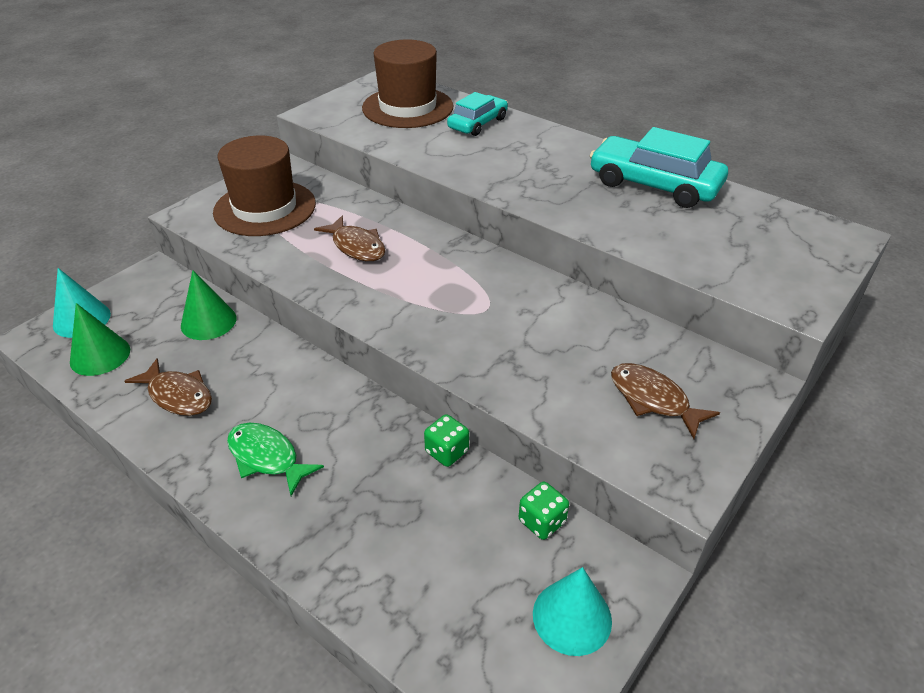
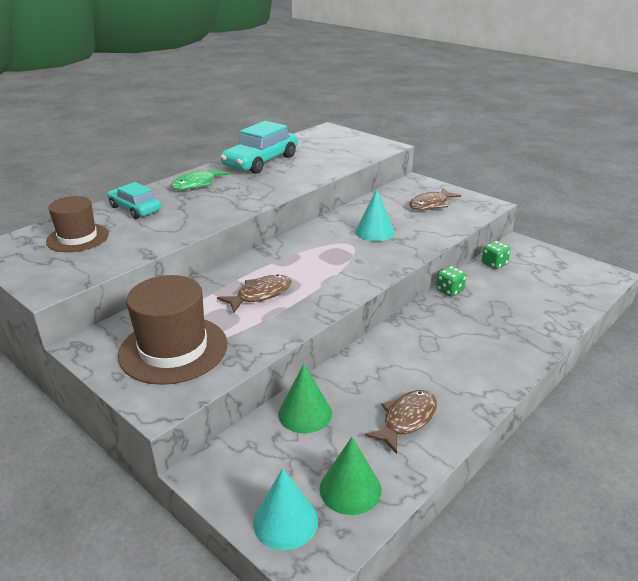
camera: 85 degrees left, 10 degrees down
(267, 458) = (468, 363): green fish -> green fish (196, 184)
(407, 107) = (78, 238): brown hat -> brown hat, size x0.66
(572, 617) = (548, 260): turquoise cone -> turquoise cone (375, 232)

